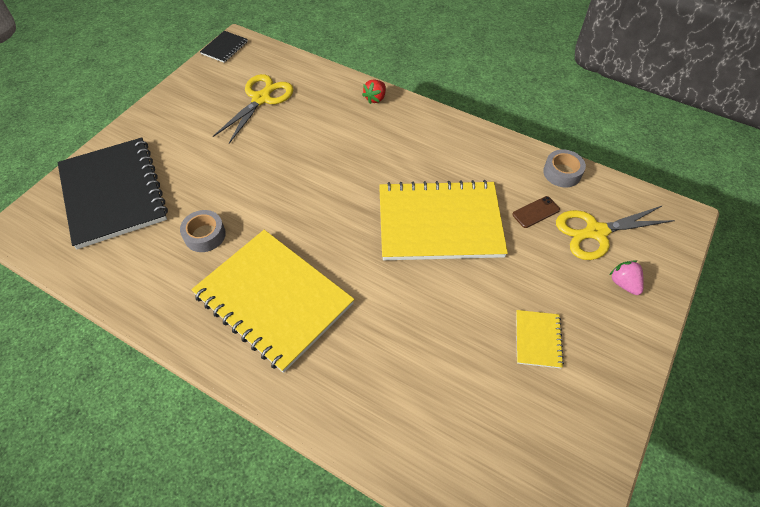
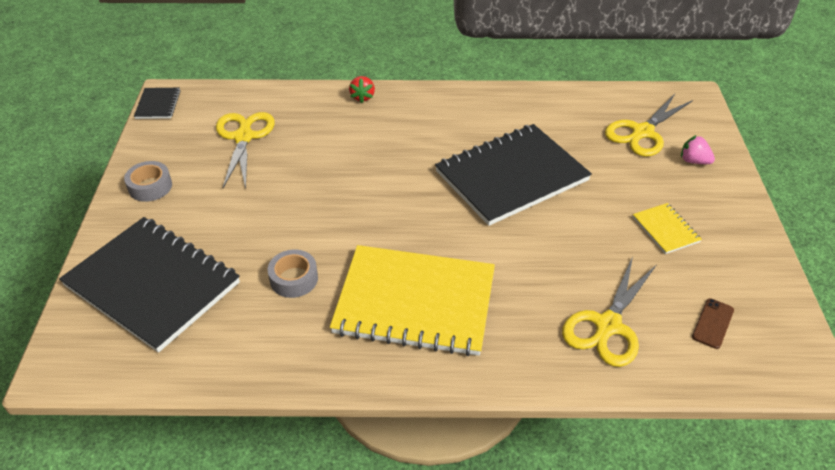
camera: 30 degrees left, 10 degrees down
(409, 404) = (608, 325): none -> yellow scissors
(439, 223) = (511, 176): yellow notebook -> black notebook
(536, 212) = (583, 136): brown phone -> brown phone (713, 323)
(562, 173) = (579, 98): grey tape -> grey tape (150, 187)

